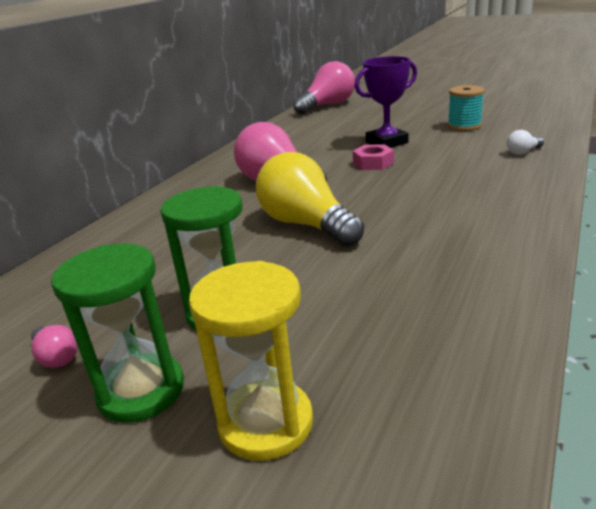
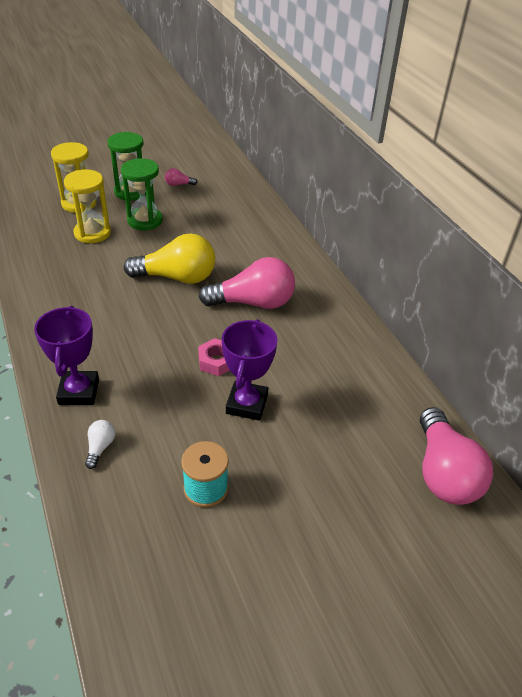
camera: 125 degrees right, 15 degrees up
(325, 332) = (92, 233): none -> yellow hourglass
(517, 179) = (79, 391): none -> purple trophy

